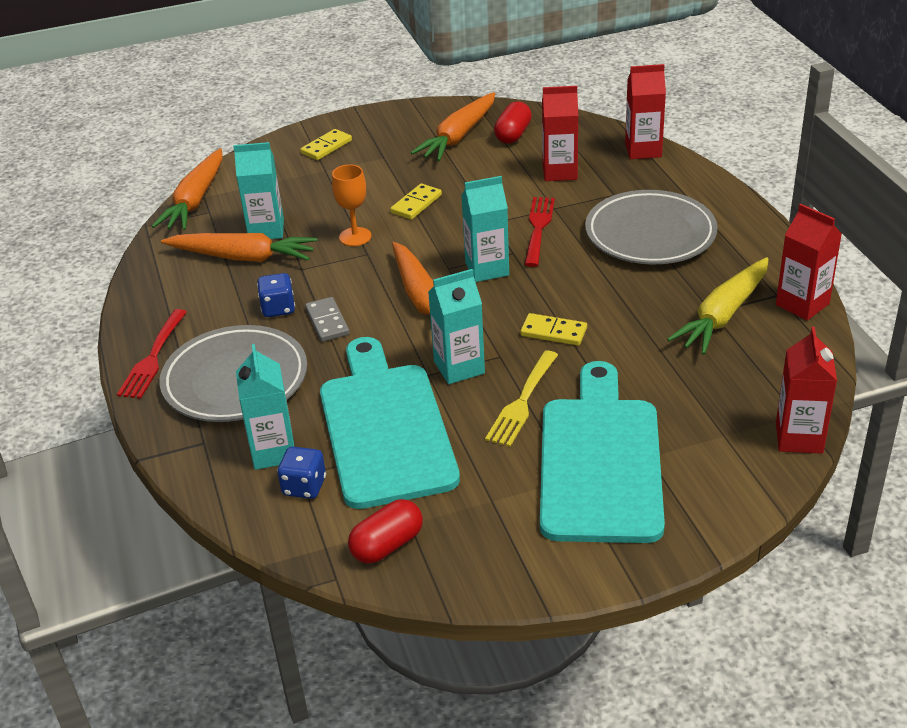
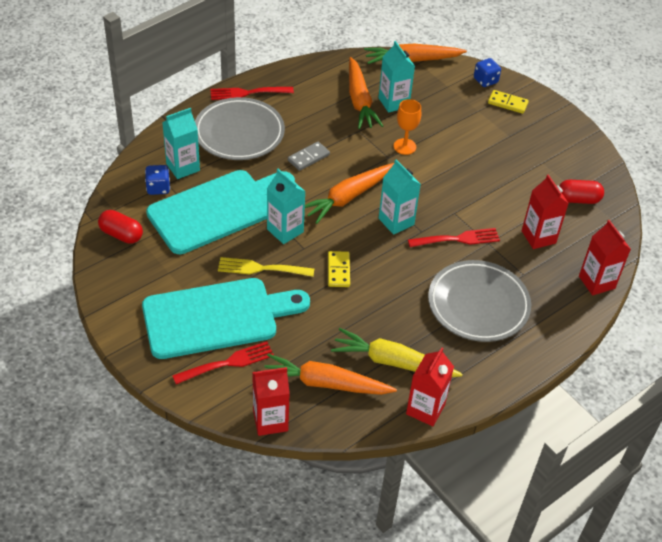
camera: 65 degrees right, 10 degrees up
(278, 308) = (313, 132): blue dice -> blue dice (485, 81)
(416, 204) = (458, 167): yellow domino -> none
(458, 136) = (558, 169): orange carrot -> orange carrot (325, 383)
(689, 463) = (228, 363): none -> red fork

